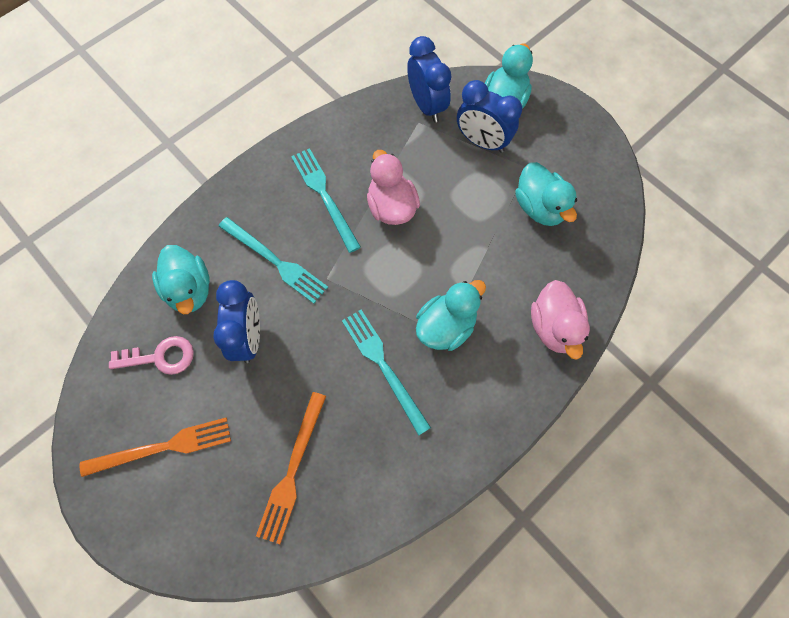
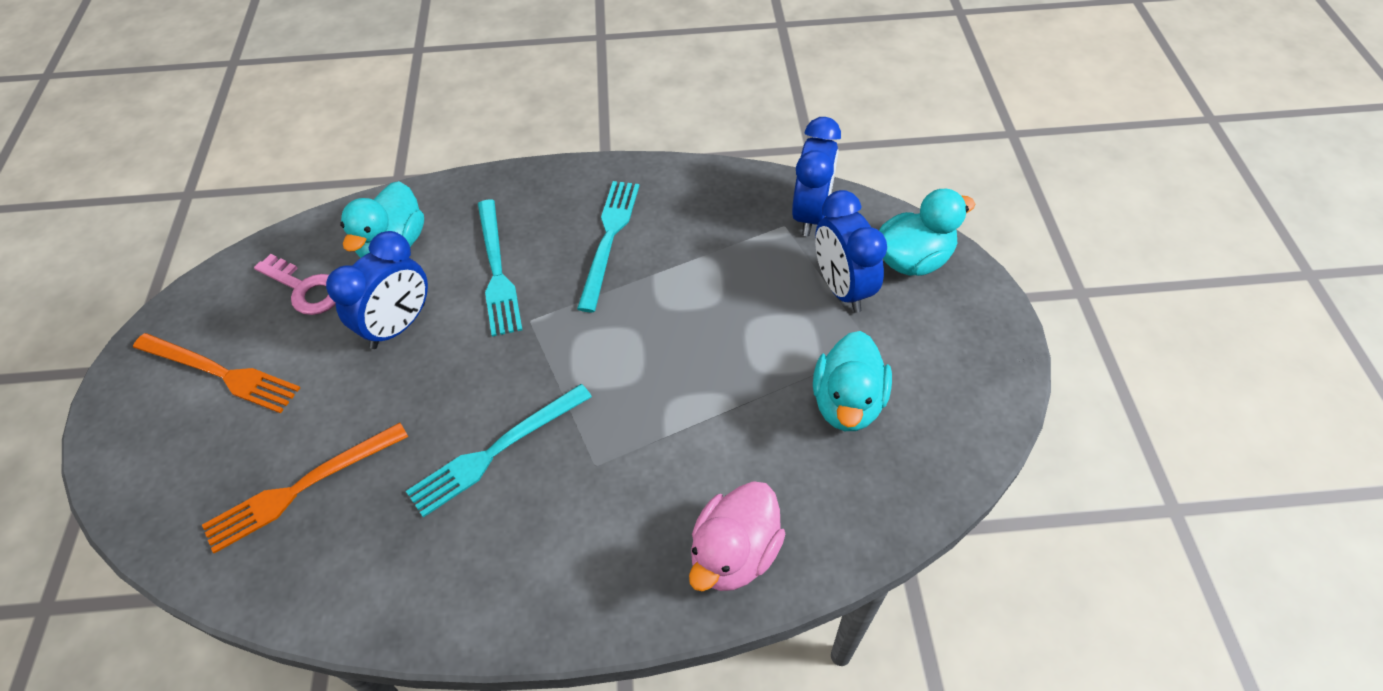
camera: 40 degrees right, 15 degrees down
(383, 366) = (496, 451): turquoise fork -> turquoise fork turned 135 degrees counterclockwise
(391, 207) = (669, 293): pink duck -> none
(446, 326) = (605, 458): turquoise duck -> none

